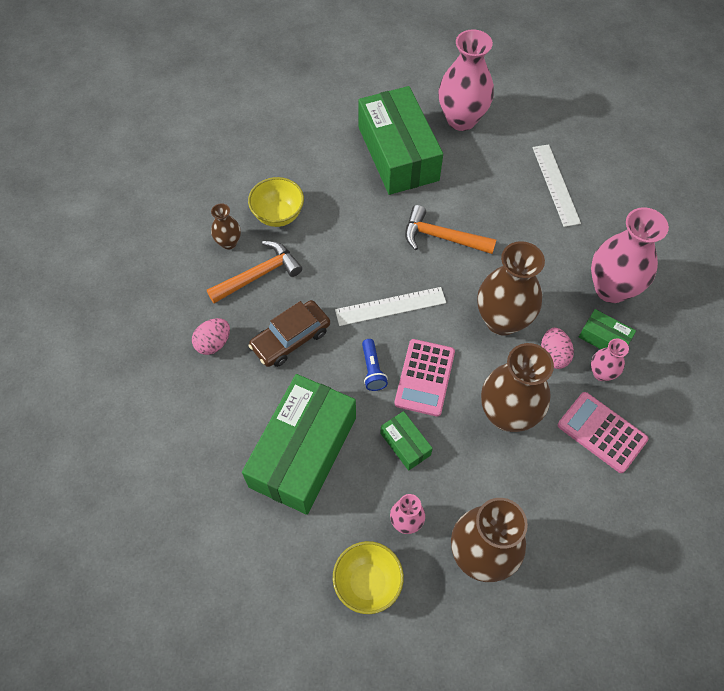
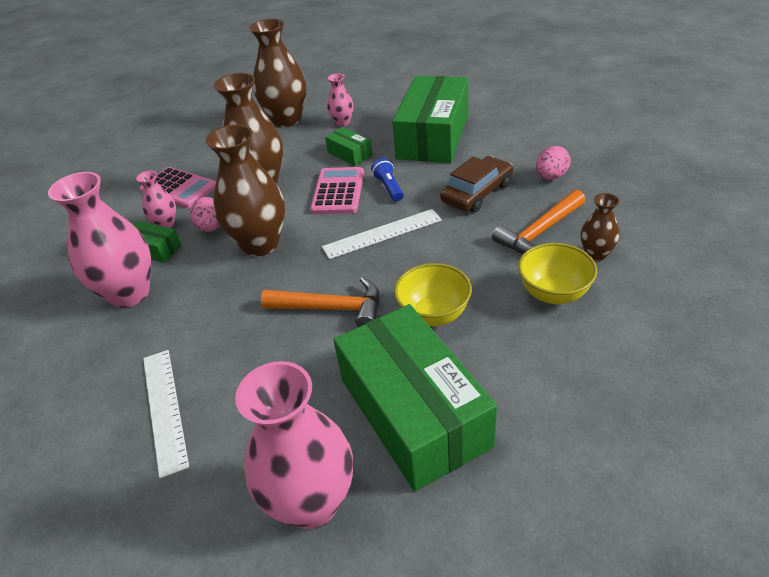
camera: 175 degrees right, 20 degrees down
(367, 582) = (365, 98): yellow bowl -> yellow bowl (433, 314)

